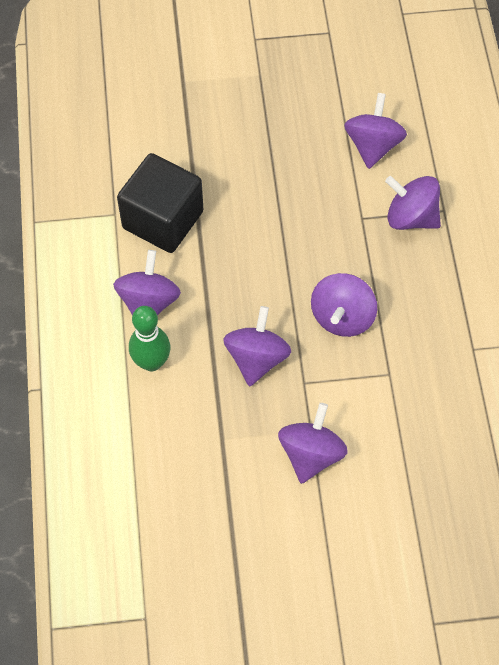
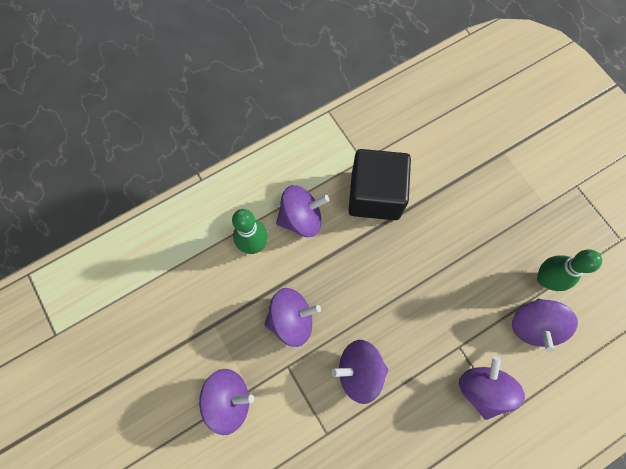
camera: 65 degrees right, 10 degrees up
(333, 113) = (545, 279): none -> green bowling pin
(373, 145) = (533, 325): purple spinning top -> purple spinning top turned 120 degrees clockwise

